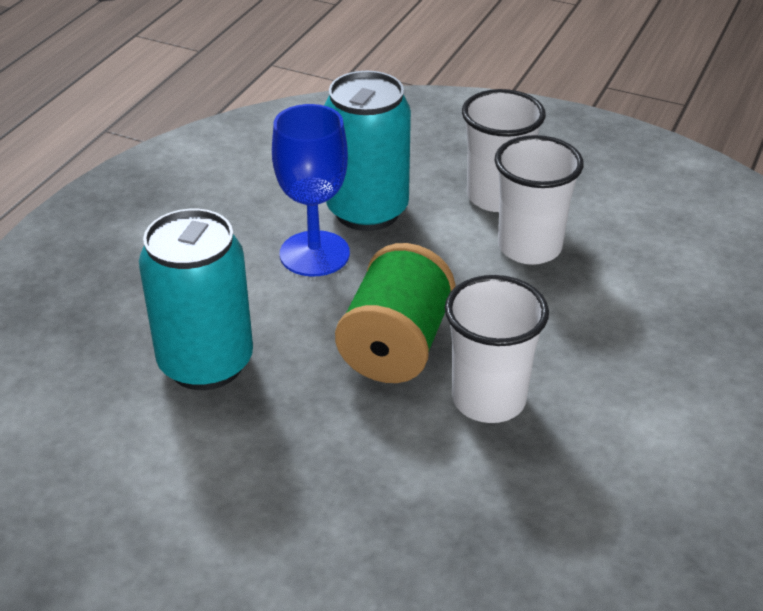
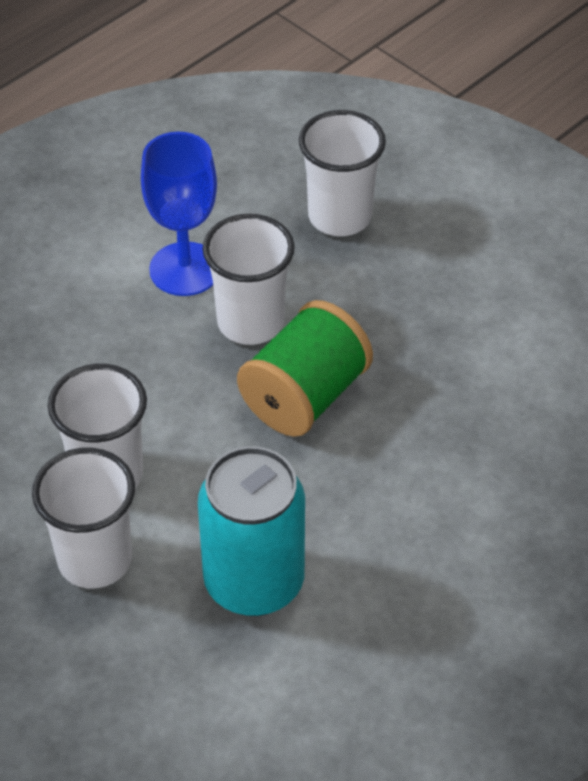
camera: 160 degrees left, 10 degrees up
(206, 363) = (489, 428): turquoise can -> none
(314, 254) = (339, 534): blue goblet -> blue goblet (185, 269)
(459, 554) = (339, 216): none -> white cup

